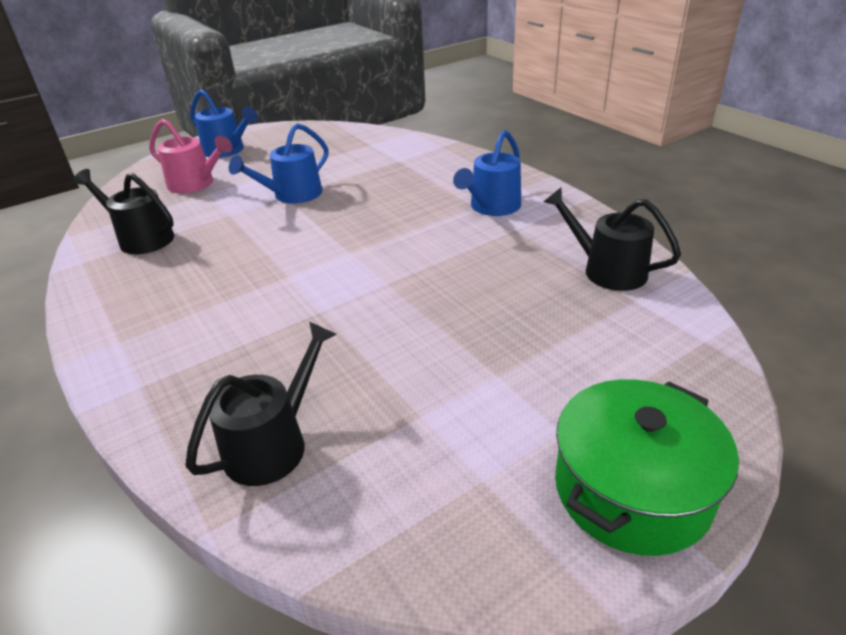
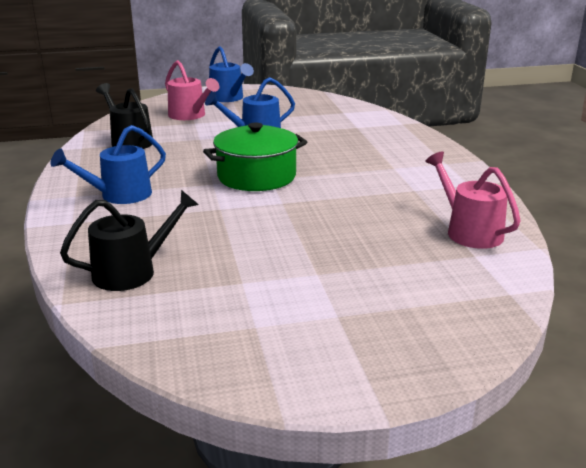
camera: 20 degrees right, 10 degrees down
(492, 207) = (408, 171): blue watering can -> blue watering can (119, 195)
(607, 270) = (469, 231): black watering can -> pink watering can
(632, 489) = (360, 360): green pot -> green pot (256, 176)

